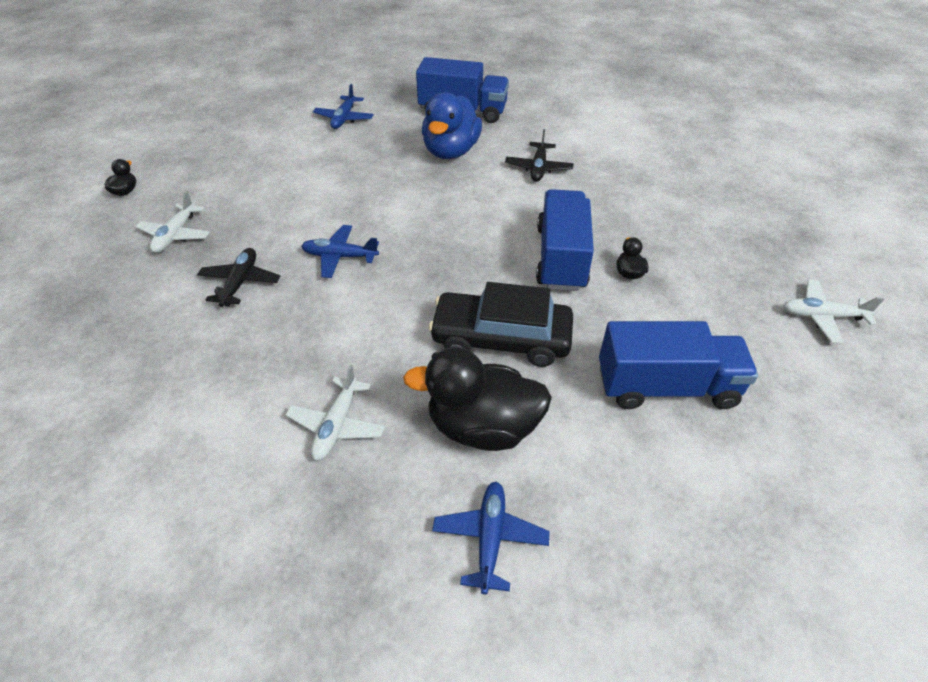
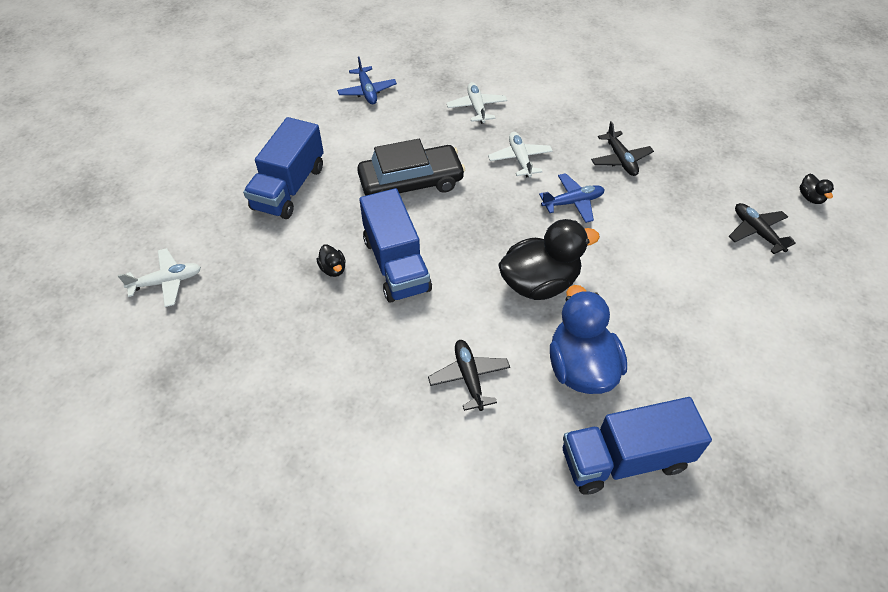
camera: 155 degrees right, 5 degrees up
(176, 235) = (713, 176): white plane -> white plane (520, 159)
(212, 183) = (757, 232): none -> black plane
(344, 118) = (748, 378): blue plane -> none
(482, 426) = (395, 131): black duck -> black duck (539, 283)
(666, 386) = (289, 188): blue truck -> blue truck turned 45 degrees counterclockwise

